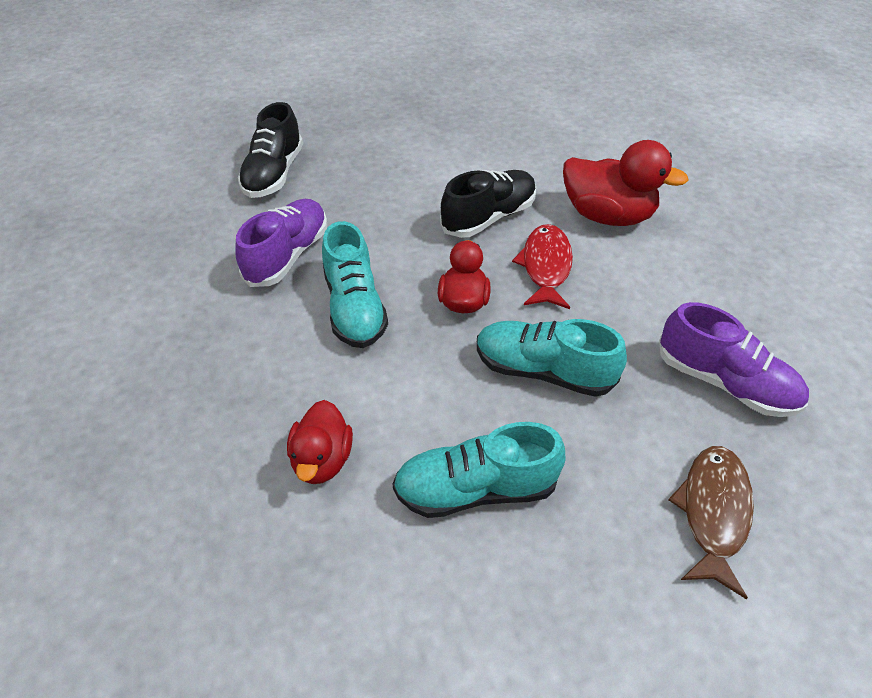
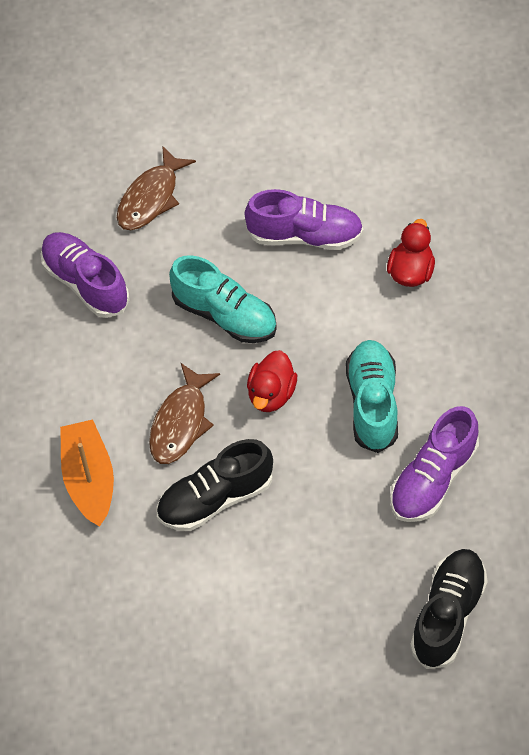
camera: 165 degrees left, 10 degrees up
(475, 489) = (305, 236): turquoise shoe -> purple shoe
(545, 266) = (181, 422): red fish -> brown fish
(607, 216) = (89, 479): red duck -> orange boat

